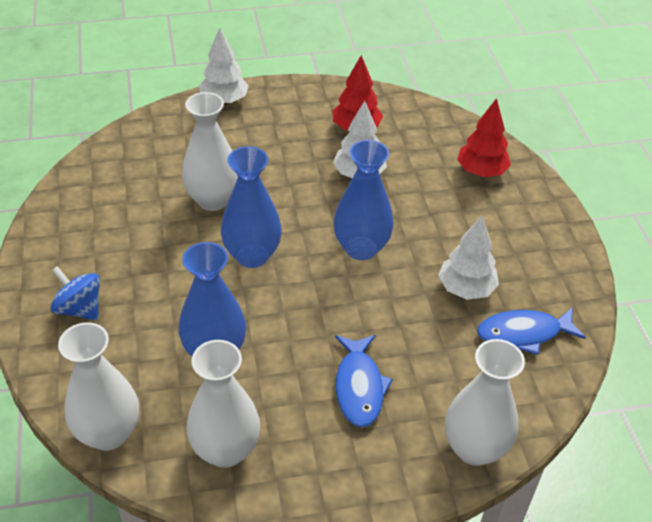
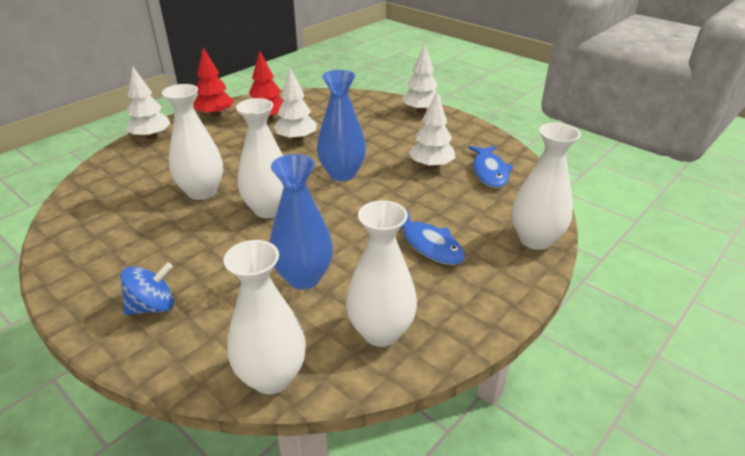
camera: 35 degrees left, 10 degrees down
(79, 308) = (153, 306): blue spinning top -> blue spinning top turned 150 degrees clockwise
(252, 255) = (269, 209): blue vase -> white vase
(481, 171) = (372, 110): red tree -> red tree (215, 115)
(523, 333) = (489, 172): blue fish -> blue fish turned 45 degrees counterclockwise
(539, 200) = (420, 111): none -> white tree

